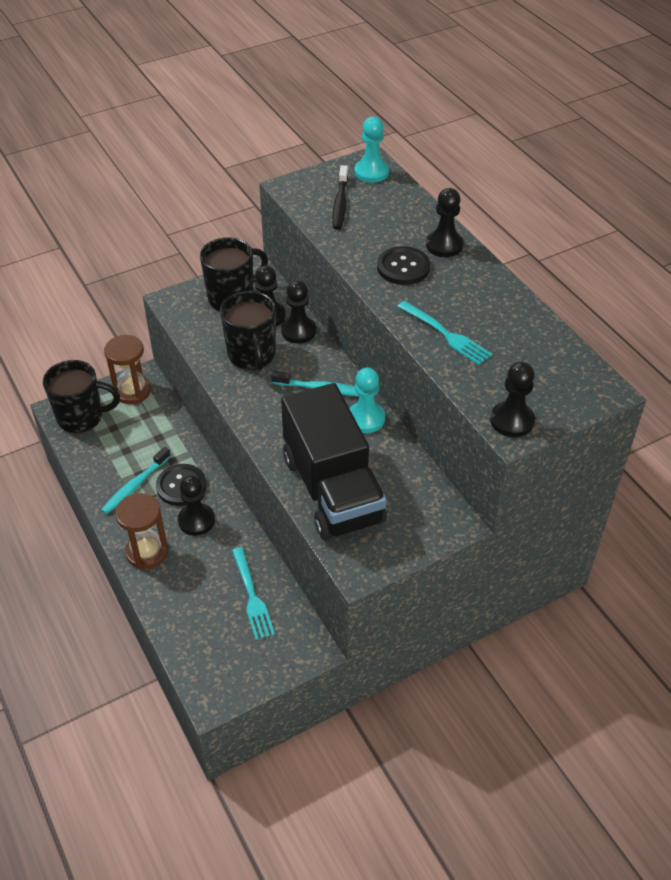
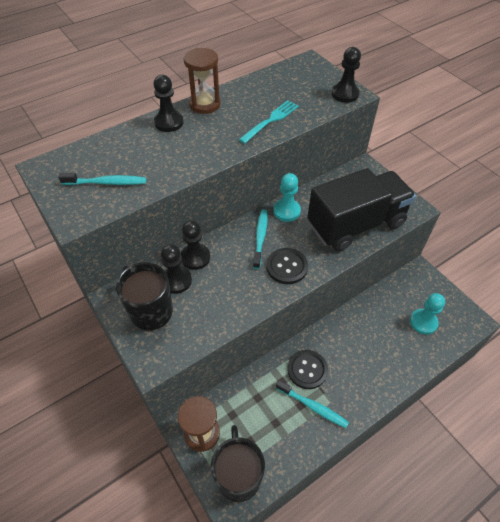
camera: 95 degrees left, 5 degrees up
(147, 552) = (375, 383): brown hourglass -> brown hourglass (204, 104)
(196, 520) = (338, 353): black pawn -> none
(252, 355) = (226, 286): black mug -> none
(252, 596) = (393, 308): turquoise fork -> none
(340, 204) = (107, 183): black toothbrush -> turquoise toothbrush
(371, 172) = (61, 165): turquoise pawn -> turquoise pawn (423, 322)
(403, 267) = (196, 142): black button -> black button (287, 267)

